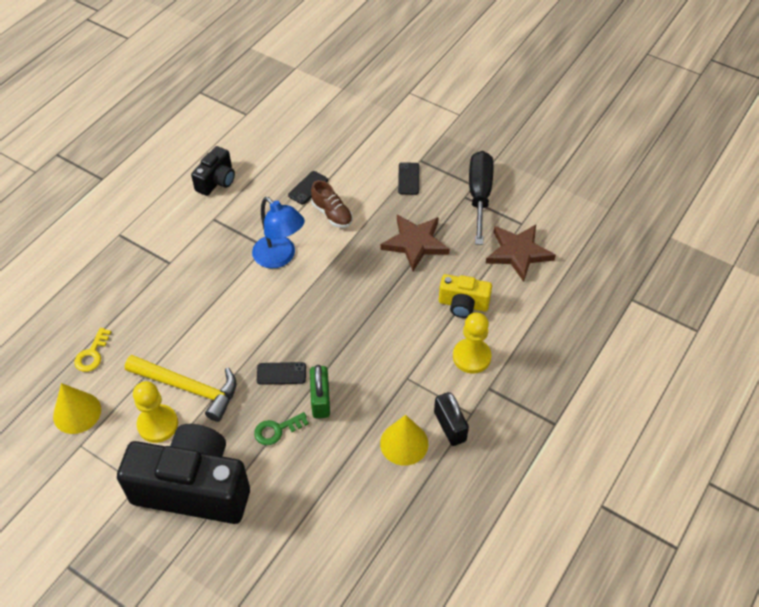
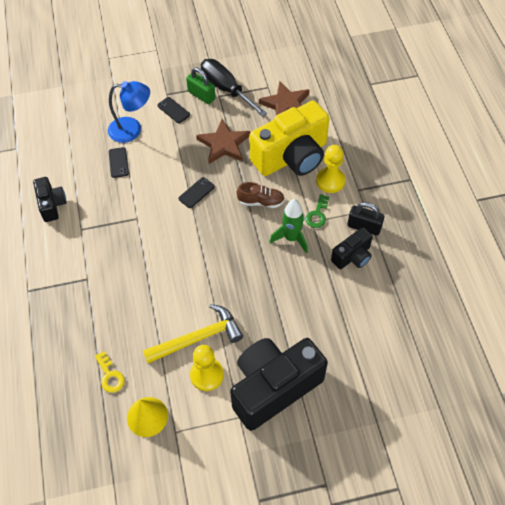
camera: 45 degrees left, 5 degrees up
(277, 430) = (278, 313): green key -> green key (317, 214)
(280, 257) = (154, 217): blue lamp -> blue lamp (132, 130)
(281, 373) = (241, 281): black phone -> black phone (196, 193)
(320, 400) = (281, 275): green padlock -> green padlock (201, 95)
(332, 214) = (154, 166): brown shoe -> brown shoe (261, 202)
(370, 376) = (291, 238): none -> green rocket
(404, 443) = (352, 256): yellow cone -> black camera
(463, 304) = (292, 157): yellow camera -> yellow camera, size x2.03

